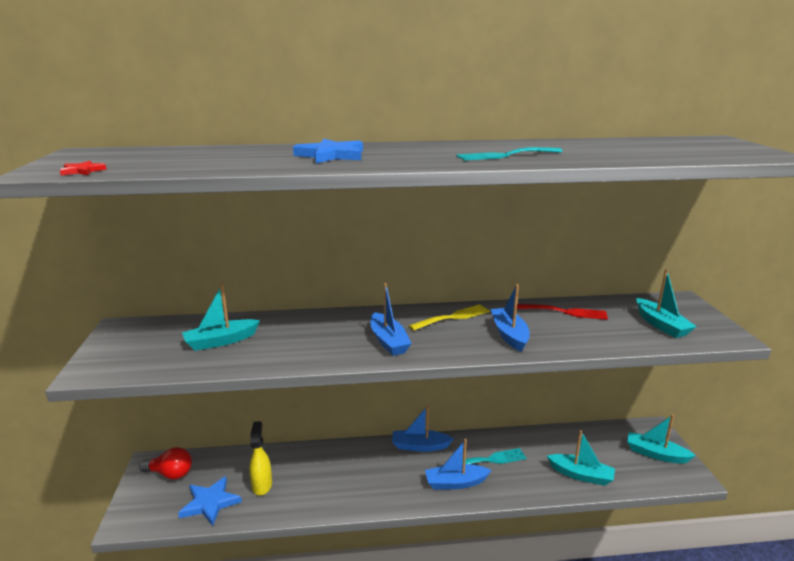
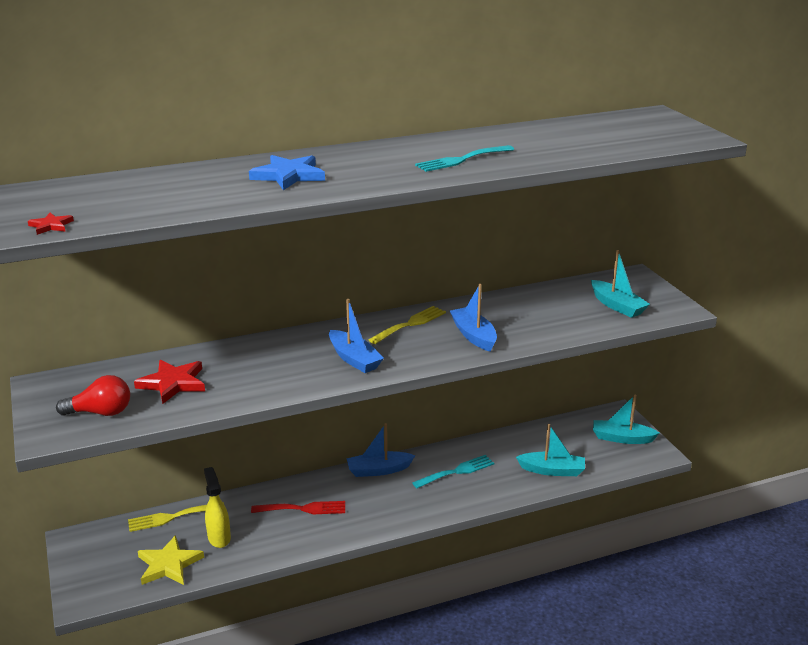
camera: 15 degrees left, 5 degrees up
(170, 474) = (105, 545): red light bulb -> red light bulb (101, 412)
(210, 503) = (169, 564): blue star -> yellow star
(221, 341) = (173, 383): turquoise boat -> red star
(233, 458) = (171, 517): none -> yellow fork
(455, 483) = (428, 499): blue boat -> none
(566, 312) = (523, 303): red fork -> red fork (303, 509)

